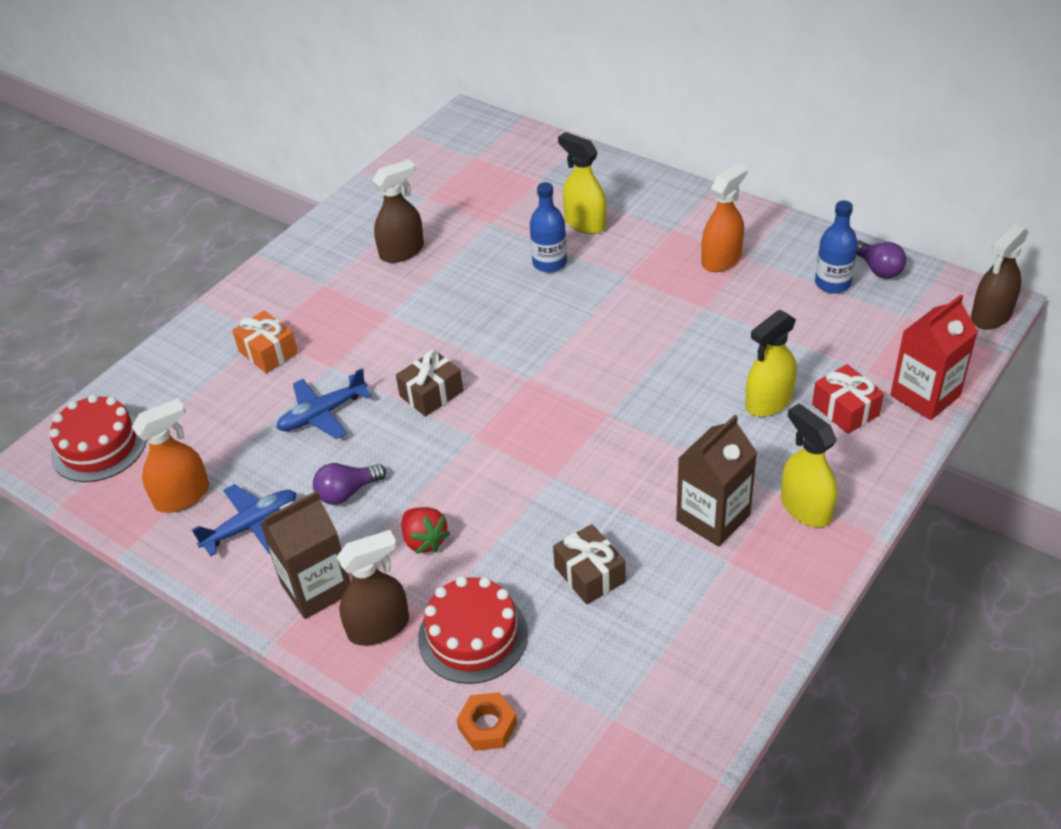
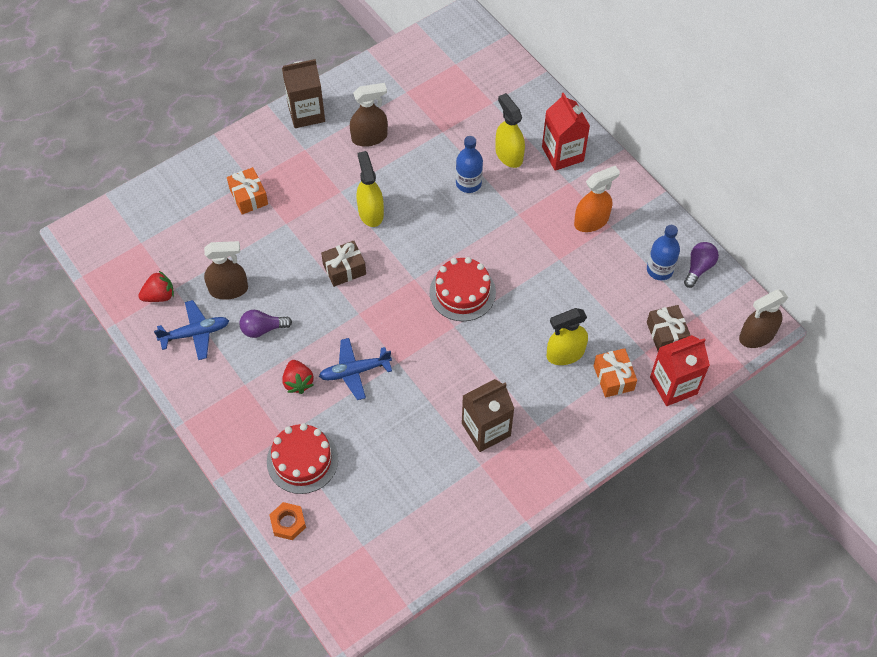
camera: 15 degrees right, 15 degrees up
(99, 446) = (118, 237): red cake -> red cake (462, 292)
(182, 496) = (159, 296): orange spray bottle -> red strawberry
(316, 588) = (220, 393): brown carton -> brown carton (306, 113)
(322, 414) = (267, 261): blue plane -> blue plane (354, 371)
(379, 627) = (248, 434): brown spray bottle -> brown spray bottle (229, 289)
(589, 574) = (390, 443): brown gift -> brown gift (666, 334)
(649, 206) = (562, 154): none -> red carton
(805, 508) = (548, 443): yellow spray bottle -> yellow spray bottle (370, 212)
(845, 410) = (613, 378): red gift -> orange gift
(878, 269) = (698, 268): purple light bulb -> purple light bulb turned 135 degrees counterclockwise

